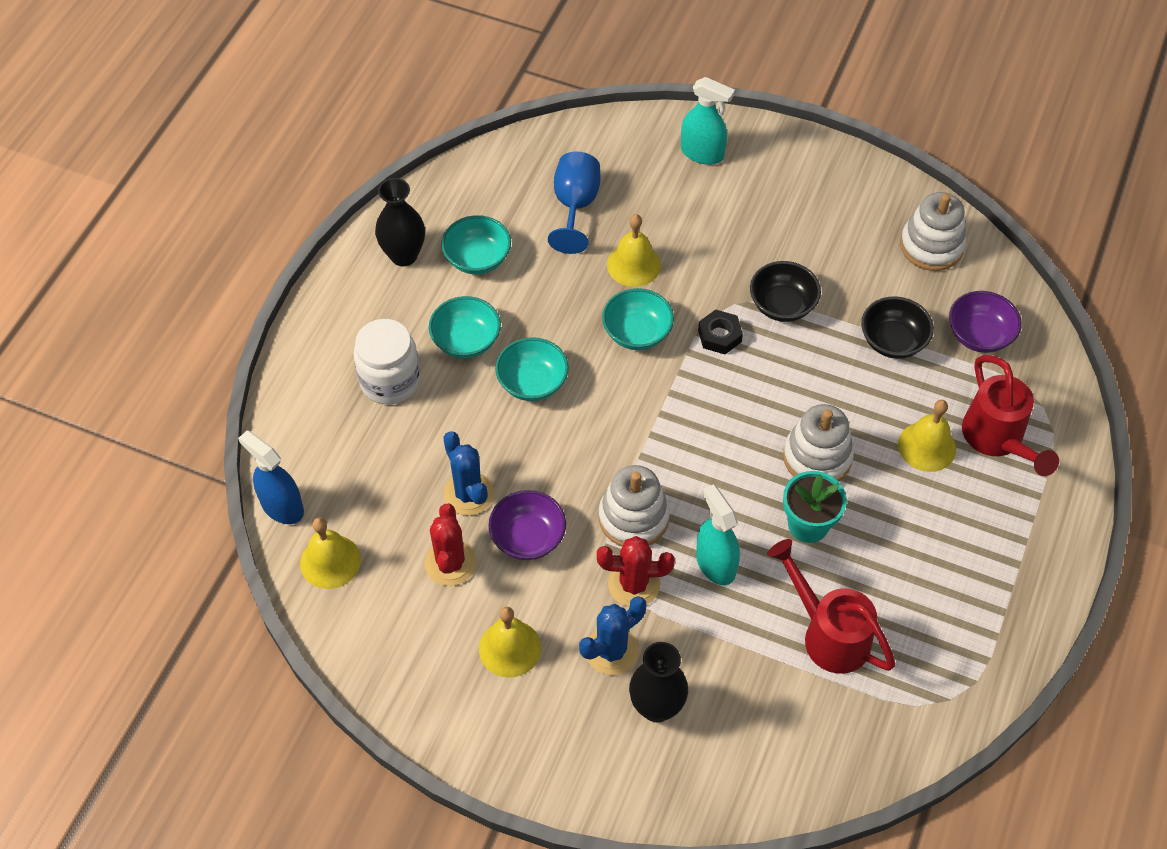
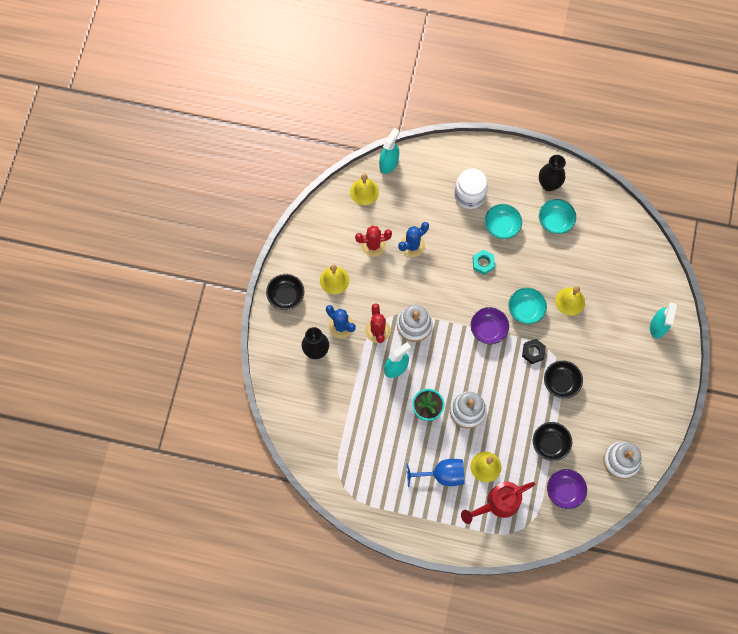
camera: 80 degrees right, 15 degrees up
(282, 506) = (389, 163): blue spray bottle -> turquoise spray bottle
(524, 749) = (286, 296): none -> black bowl
(528, 537) = (393, 277): purple bowl -> purple bowl (488, 329)
(532, 383) = (483, 263): turquoise bowl -> turquoise nut
(575, 206) = (602, 264): blue goblet -> blue goblet (442, 475)
(828, 633) = (368, 425): red watering can -> none

